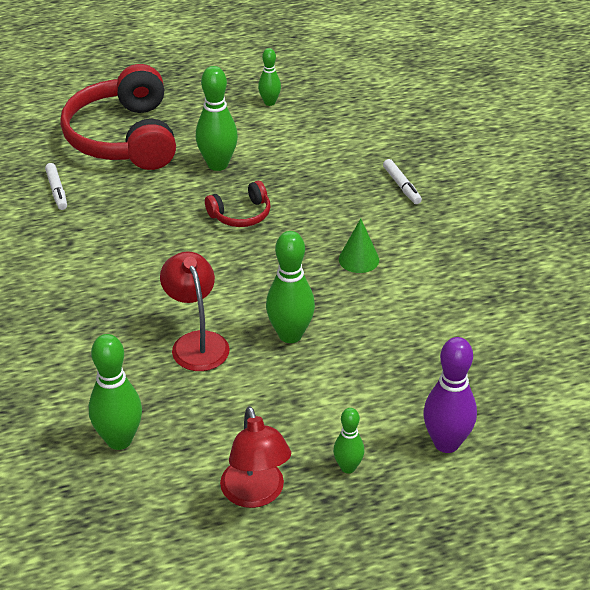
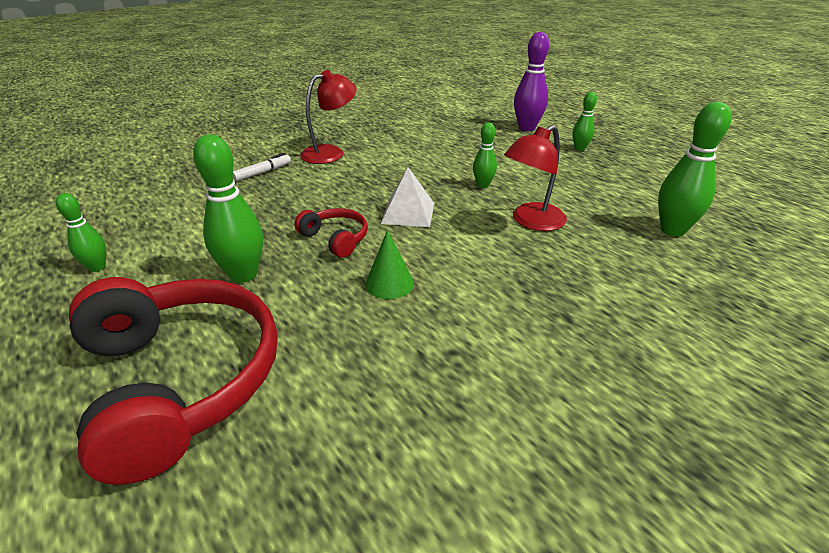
camera: 110 degrees left, 5 degrees down
(57, 191) = (343, 411): white marker -> none
(124, 138) = (180, 380): red headphones -> red headphones turned 90 degrees counterclockwise
(255, 494) = (639, 170): red lamp -> red lamp (330, 153)
(261, 265) = (408, 213): none -> white pyramid
(290, 335) = (483, 185): green bowling pin -> green bowling pin, size x0.58
(359, 259) = (372, 174): green cone -> green cone (389, 283)

